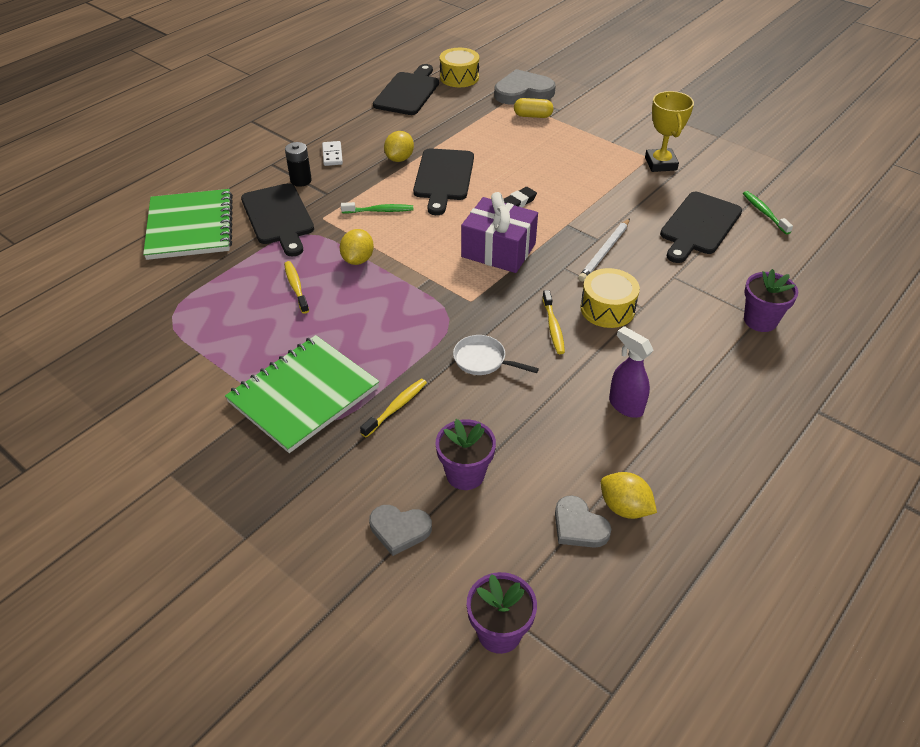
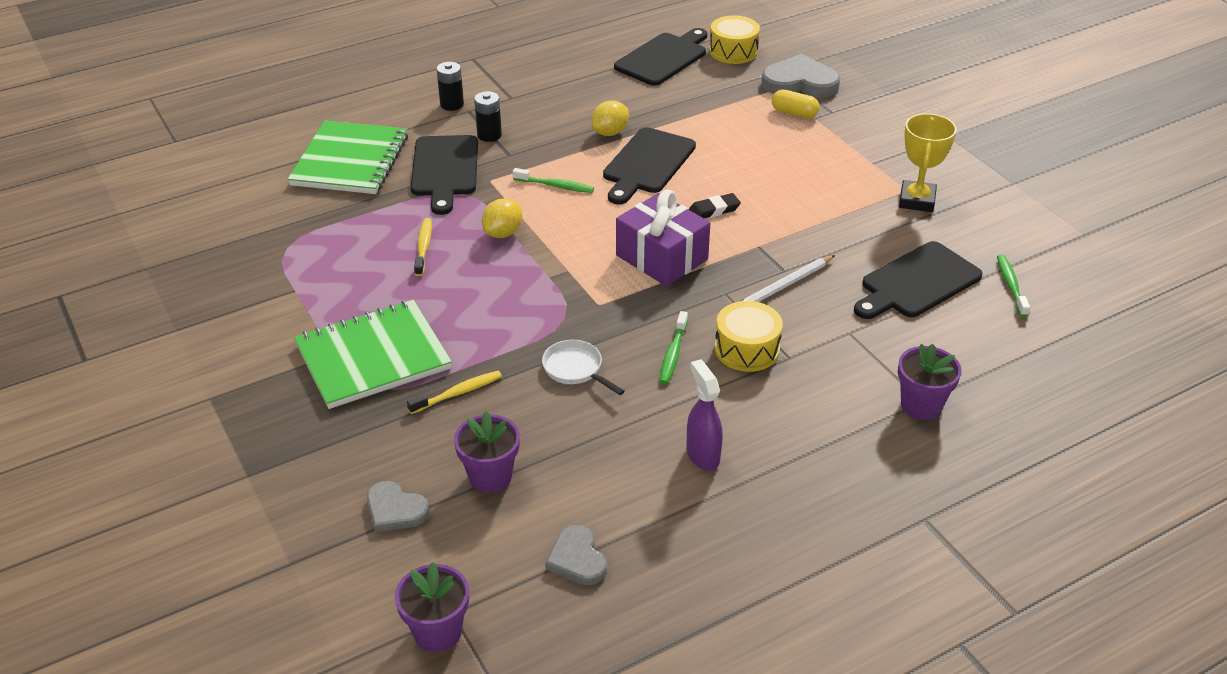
camera: 20 degrees right, 5 degrees down
(254, 161) = (452, 104): none -> black battery
(332, 155) = (538, 114): white domino -> none
(553, 327) = (673, 354): yellow toothbrush -> green toothbrush
(624, 507) = (636, 555): yellow lemon -> none

